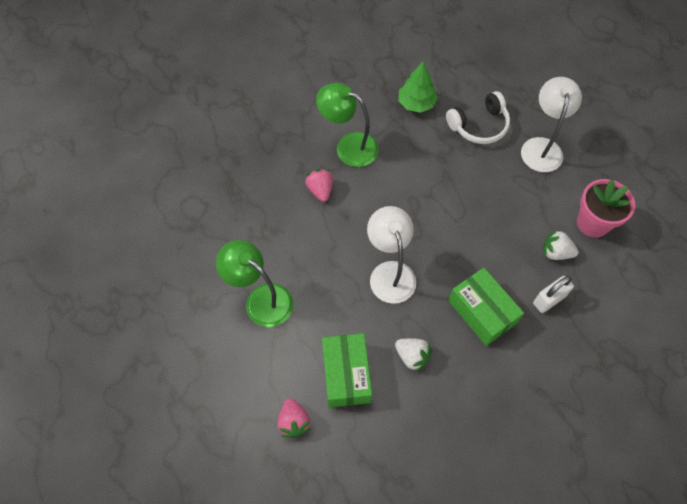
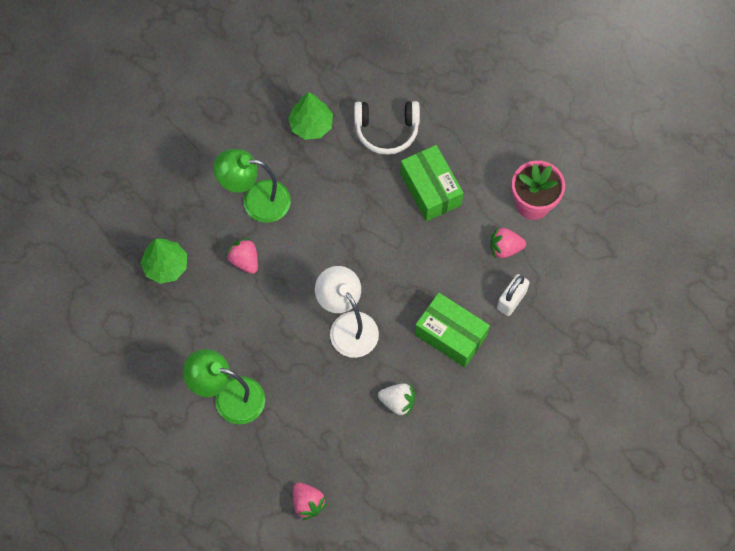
camera: 20 degrees left, 5 degrees up
(253, 174) = (166, 266): none -> green tree
(346, 374) = (341, 442): green box -> green box (430, 189)
(479, 125) = (386, 130): white headphones -> white headphones turned 45 degrees clockwise
(542, 147) = (459, 134): white lamp -> none
(555, 252) = (505, 248): white strawberry -> pink strawberry

